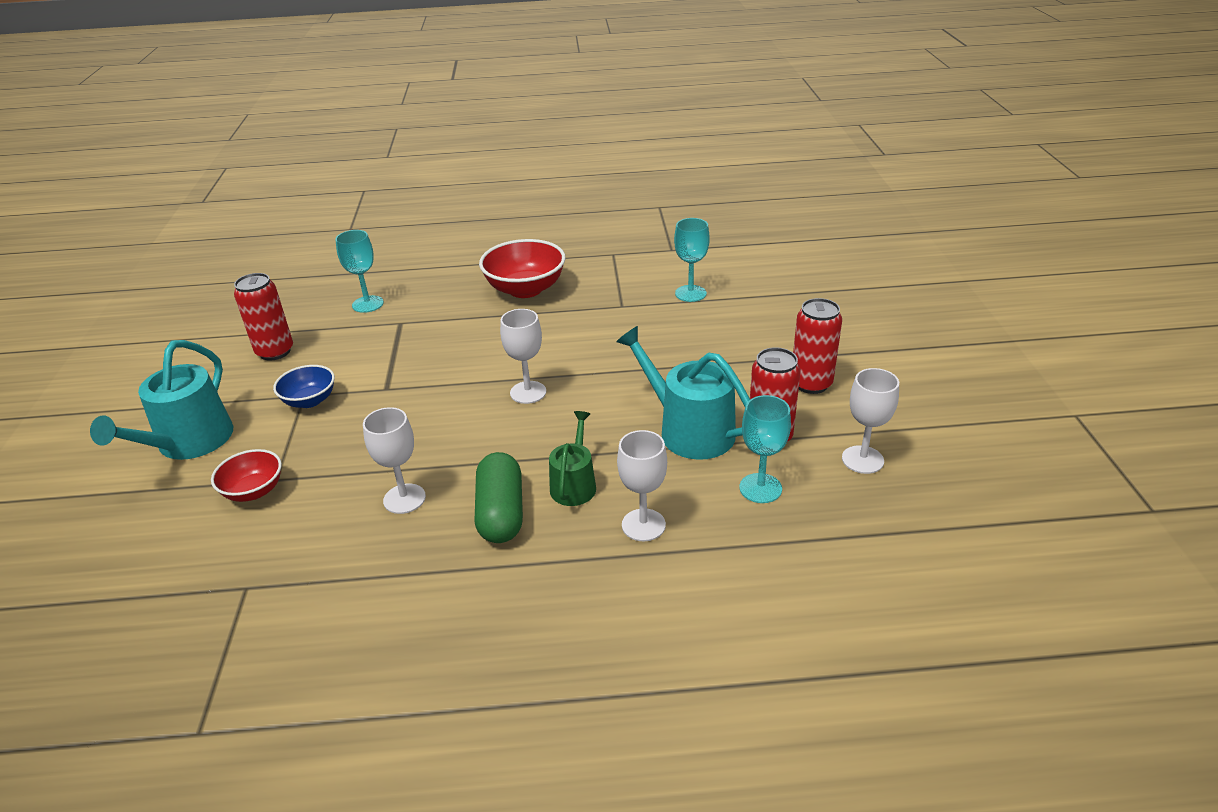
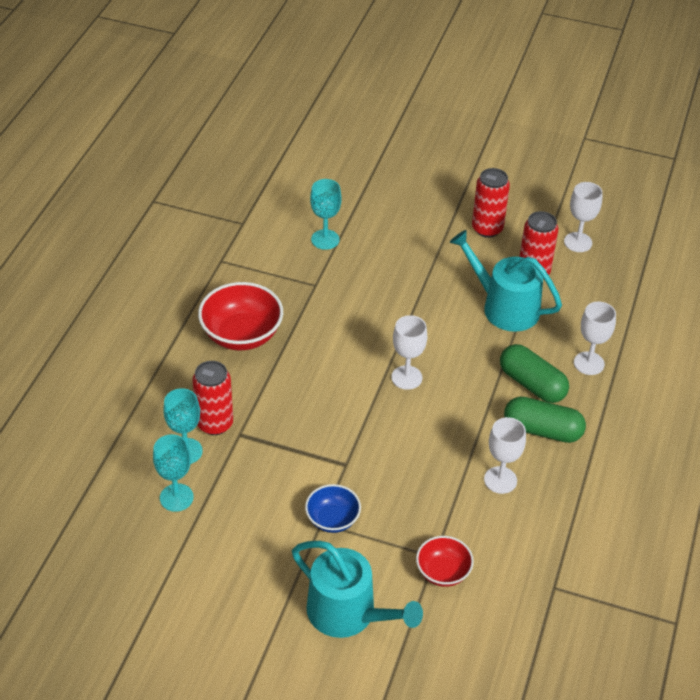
camera: 70 degrees left, 10 degrees up
(275, 352) = (229, 535): red can -> red can (215, 424)
(574, 484) = (532, 384): green watering can -> green capsule
(689, 430) = (504, 307): turquoise watering can -> turquoise watering can turned 60 degrees clockwise
(760, 488) = (581, 297): turquoise goblet -> turquoise goblet (176, 497)

